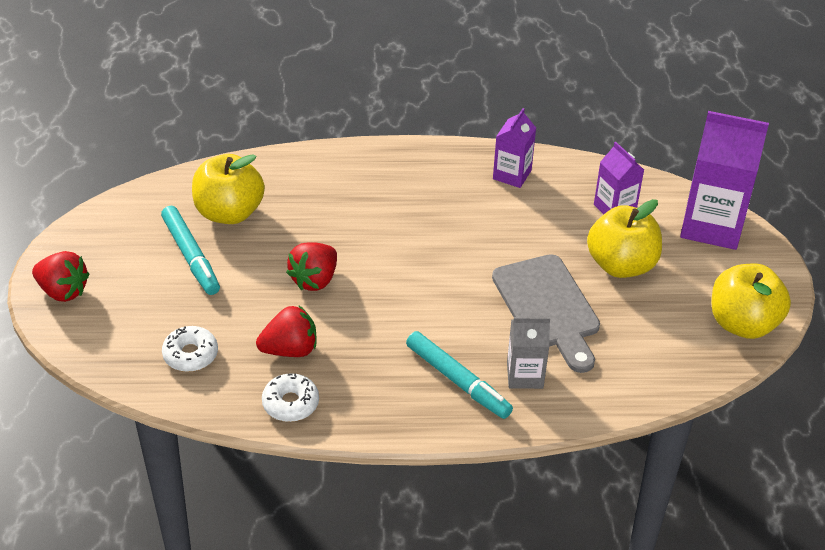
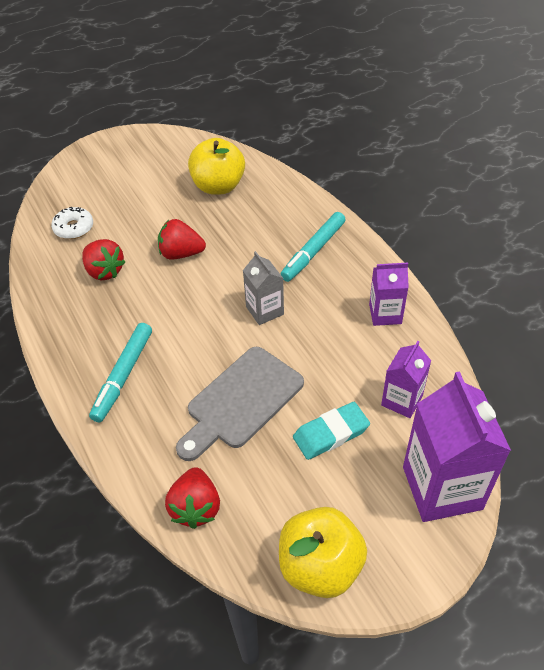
camera: 65 degrees right, 5 degrees up
(63, 291) = (98, 153): red strawberry -> red strawberry (196, 507)
(191, 256) = (164, 188): turquoise marker -> turquoise marker (313, 251)
(290, 403) = (53, 293): white donut -> none
(525, 375) = (152, 416): grey carton -> grey carton (264, 310)
(621, 265) = (331, 433): yellow apple -> turquoise eraser

